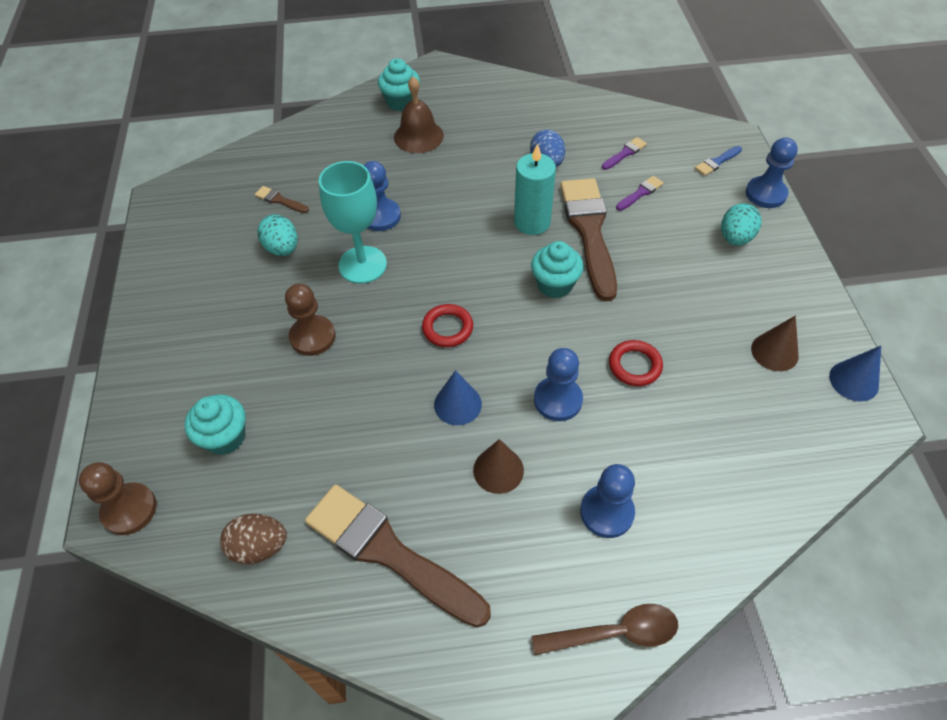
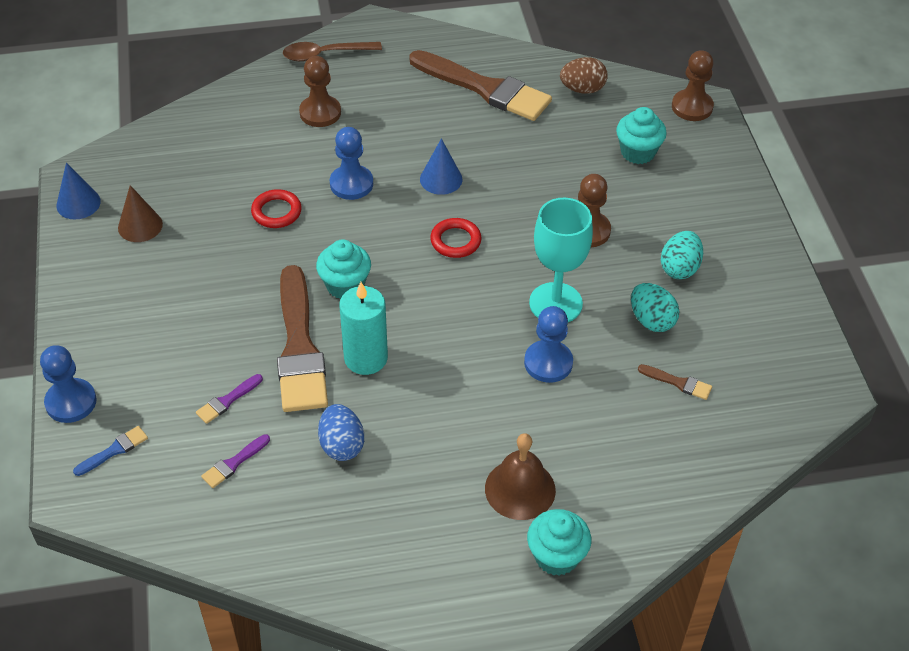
camera: 175 degrees right, 5 degrees down
(498, 470) = (404, 136): brown cone -> none
(606, 512) = (320, 113): blue pawn -> brown pawn
(735, 238) = (132, 342): turquoise egg -> turquoise egg (679, 268)

